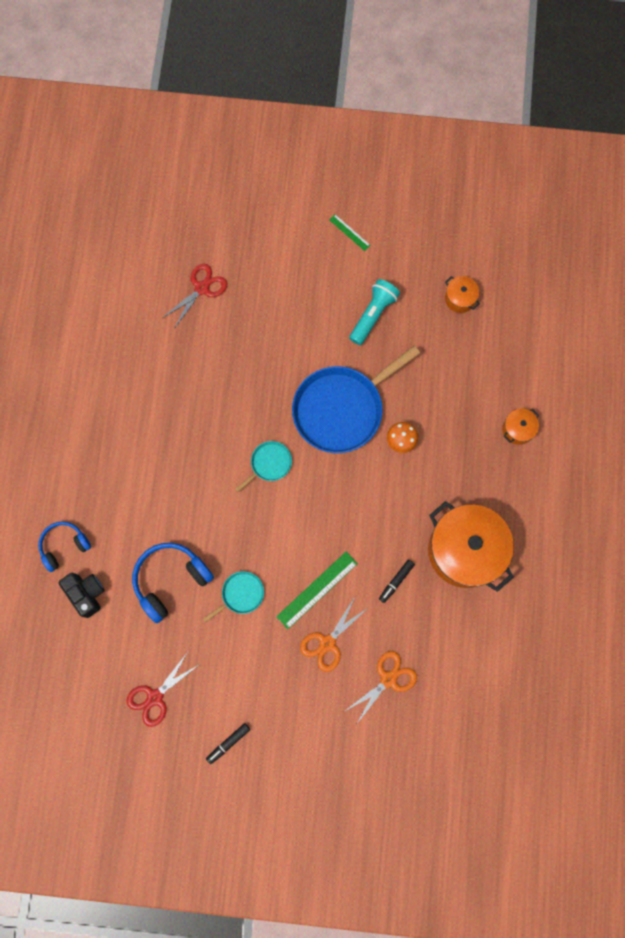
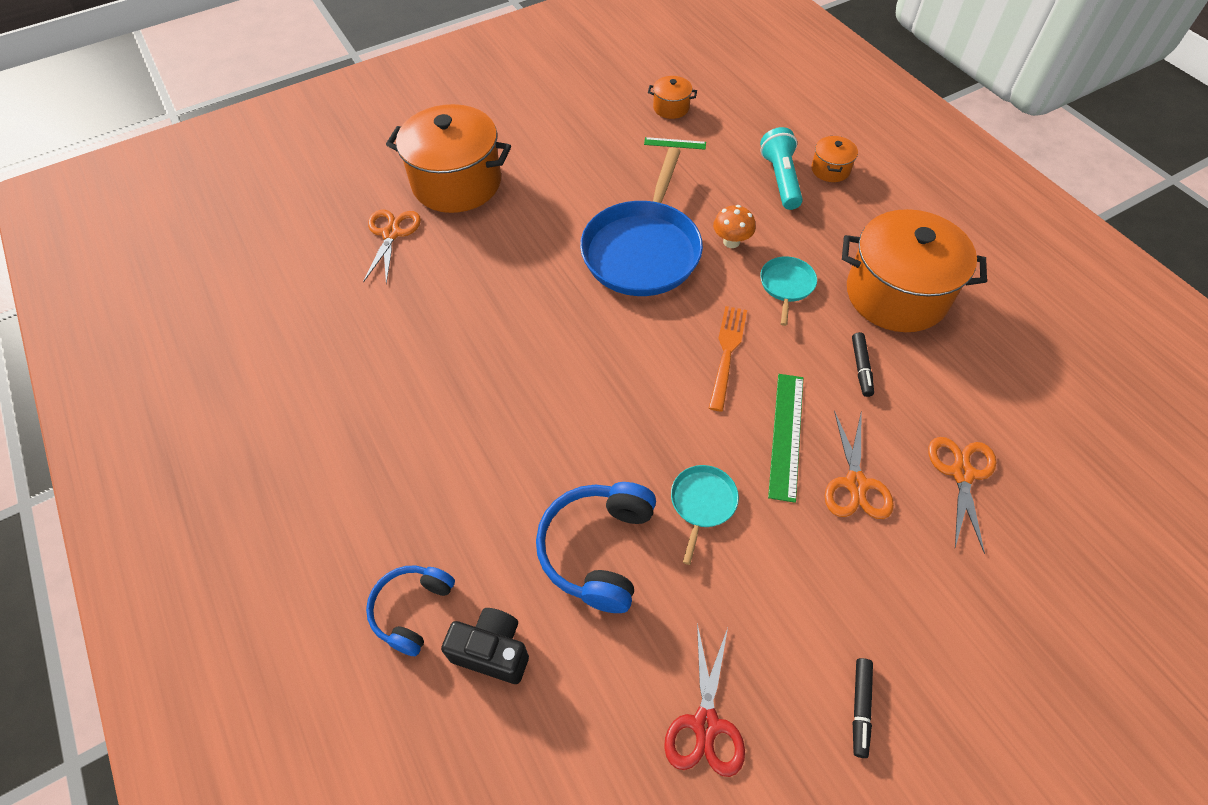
camera: 35 degrees left, 20 degrees down
(202, 288) = (391, 234): red scissors -> orange scissors
(269, 271) = (457, 183): none -> orange pot
(269, 464) = (610, 345): turquoise pan -> turquoise pan (786, 286)
(330, 517) = (727, 353): none -> orange fork
(349, 232) = (515, 114): green ruler -> green ruler (675, 143)
(373, 315) = (599, 160): turquoise flashlight -> turquoise flashlight (780, 179)

